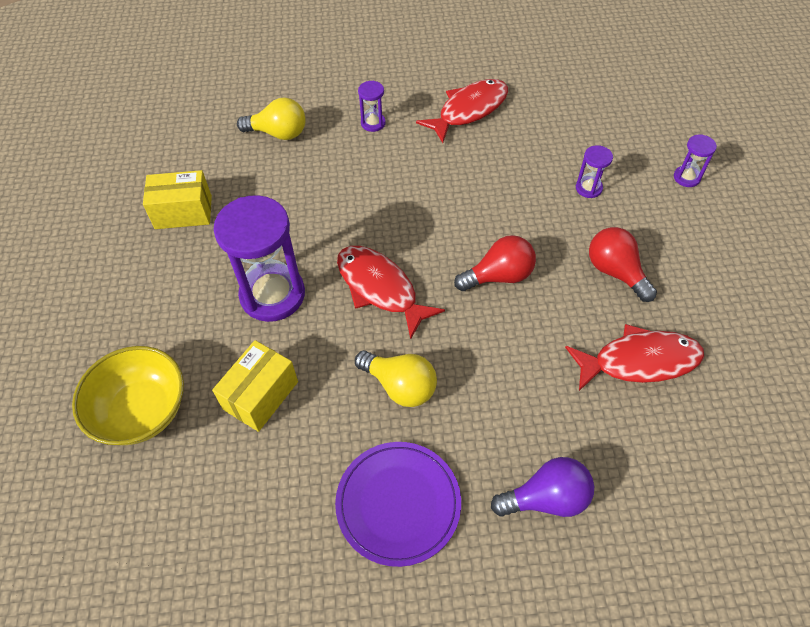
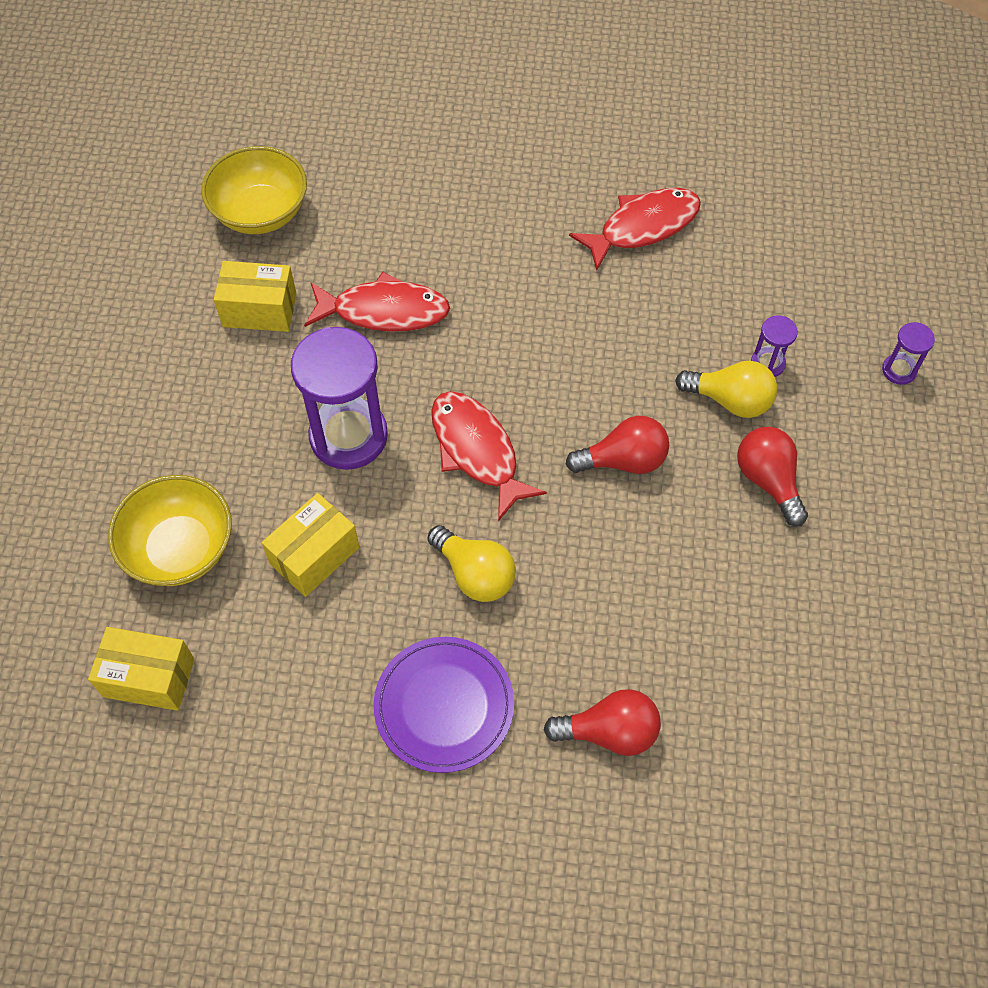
camera: 10 degrees right, 5 degrees up
(127, 530) = (149, 678): none -> yellow box
(173, 143) = (260, 212): none -> yellow bowl
(278, 133) = (393, 220): yellow light bulb -> yellow light bulb (730, 400)
(373, 123) = (515, 225): purple hourglass -> none
(546, 498) = (609, 732): purple light bulb -> red light bulb
(639, 361) = (763, 596): red fish -> red fish (384, 311)

